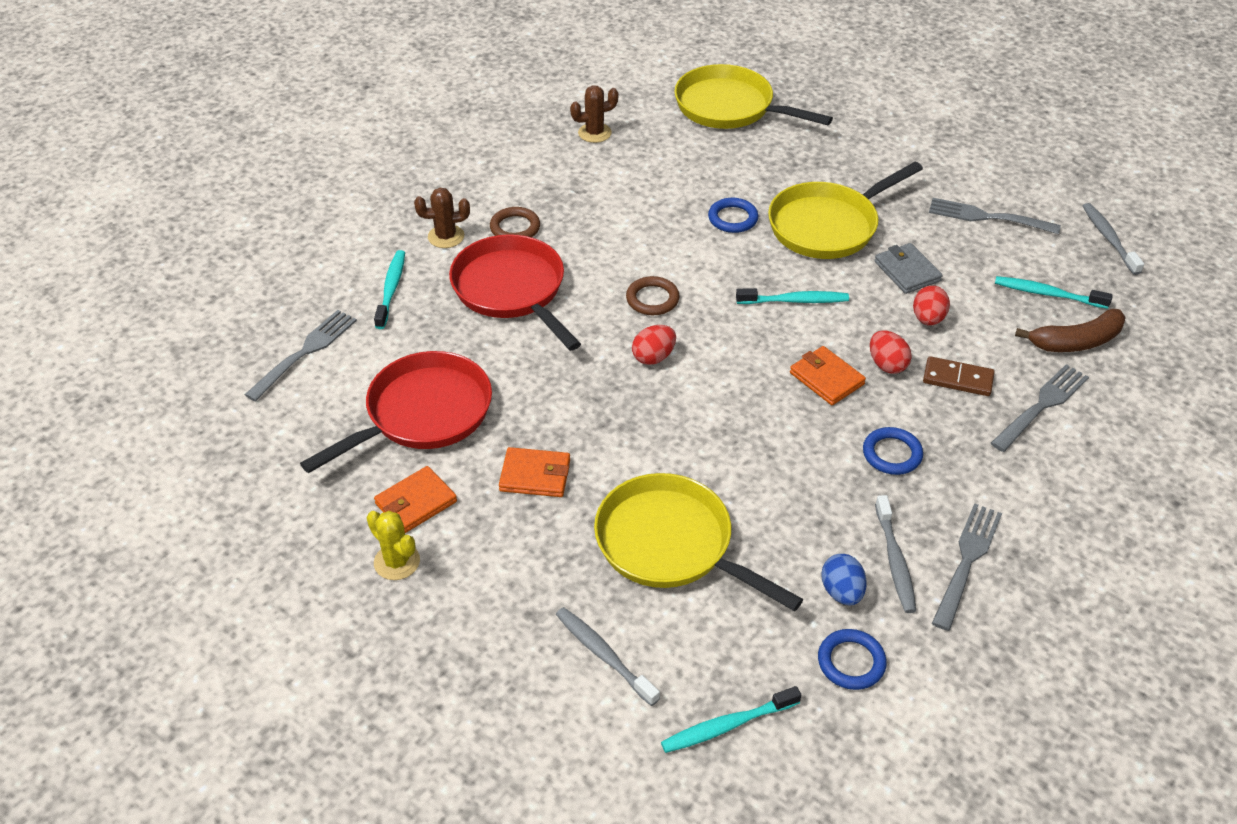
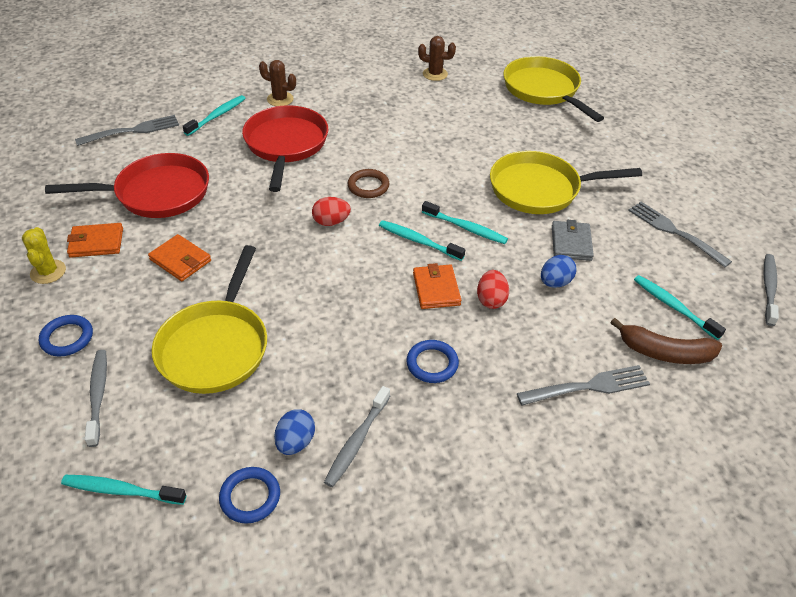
camera: 30 degrees right, 0 degrees up
(515, 228) = (326, 110): brown ring -> none
(671, 544) = (215, 346): yellow pan -> yellow pan turned 150 degrees counterclockwise
(732, 218) = (475, 158): blue ring -> blue ring (67, 338)
(762, 336) = (418, 241): none -> turquoise toothbrush
(928, 319) = (555, 282): red egg -> blue egg
(957, 379) = (537, 335): brown domino -> none
(967, 562) = (411, 473): grey fork -> none

